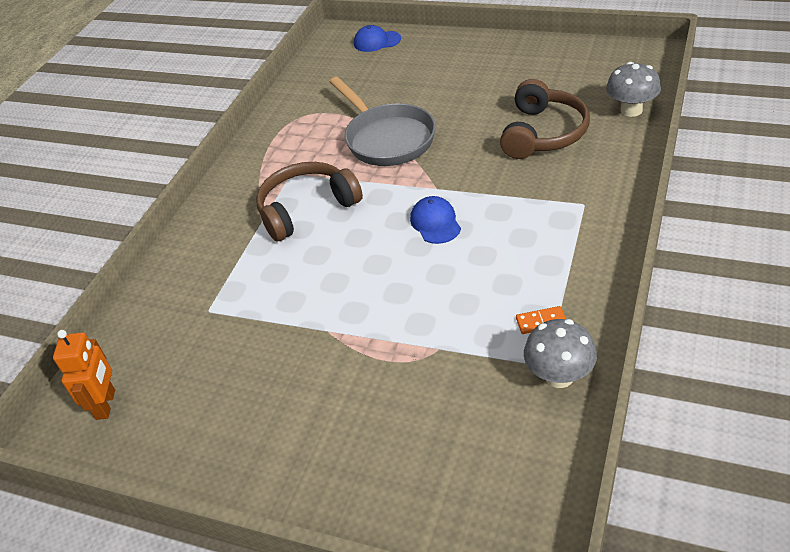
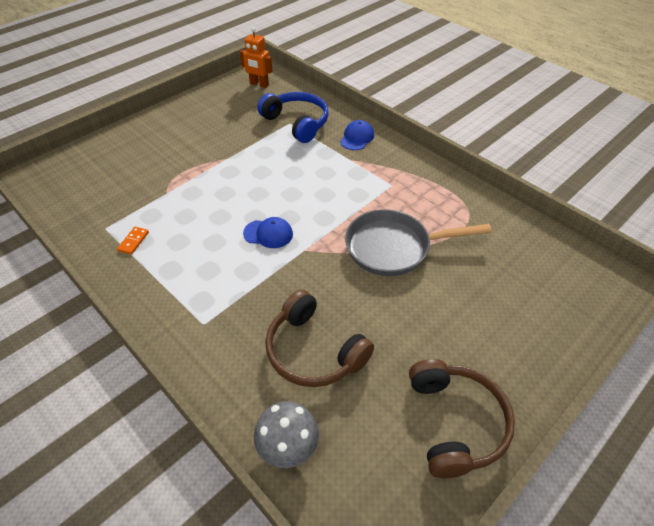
camera: 110 degrees right, 5 degrees up
(203, 303) = (297, 123): none -> blue headphones
(306, 209) = (344, 181): brown headphones -> brown headphones (455, 422)
(377, 41) = (579, 305): blue cap -> blue cap (357, 138)
(559, 376) = (92, 229): grey mushroom -> none

